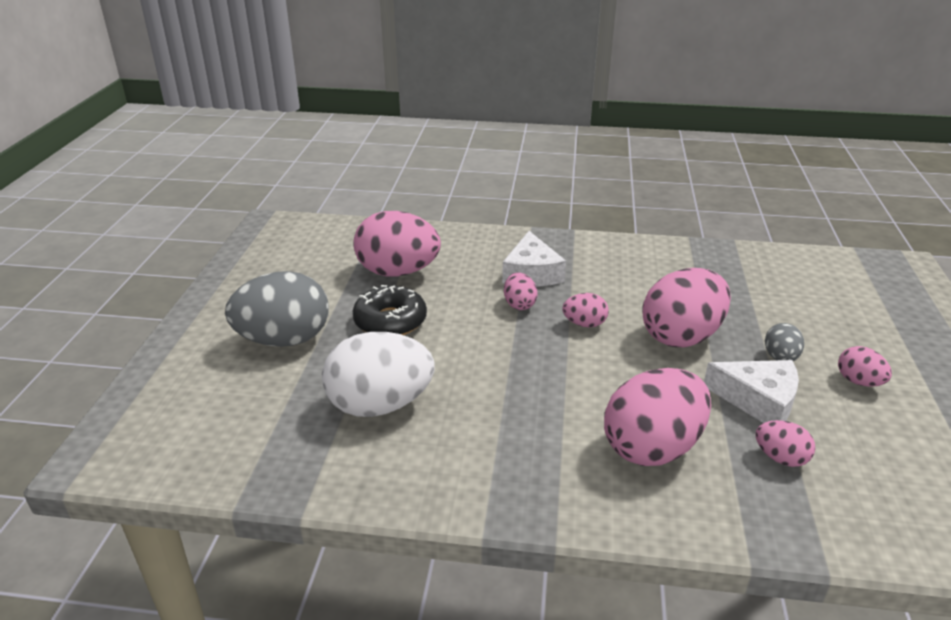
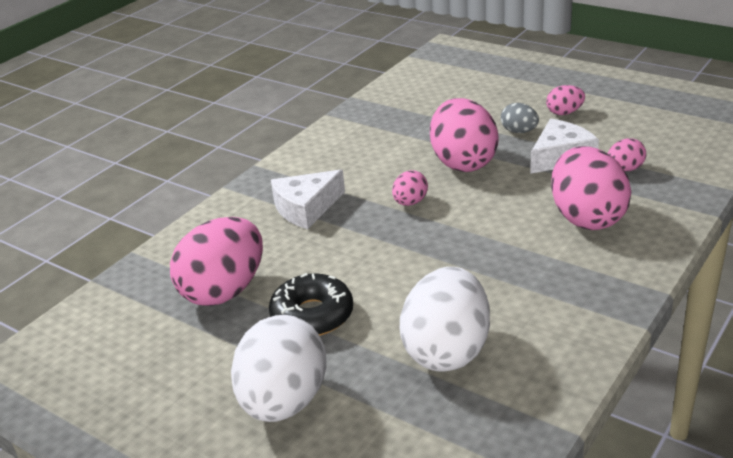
camera: 60 degrees left, 0 degrees up
(284, 340) = (284, 402): grey egg -> white egg
(519, 304) = (352, 229): pink egg -> none
(531, 273) = (306, 208): white cheese -> white cheese turned 120 degrees clockwise

